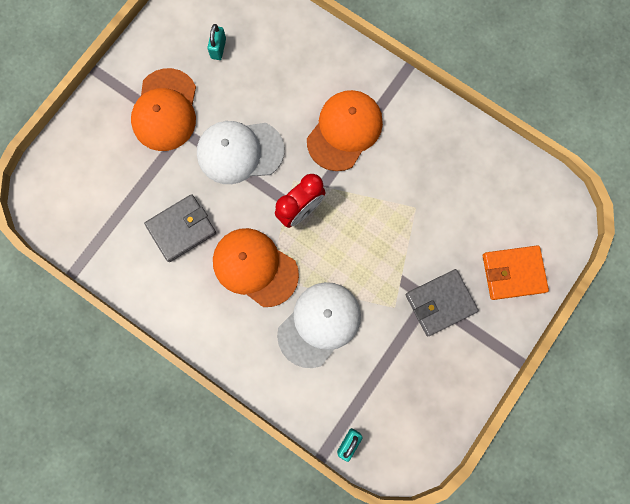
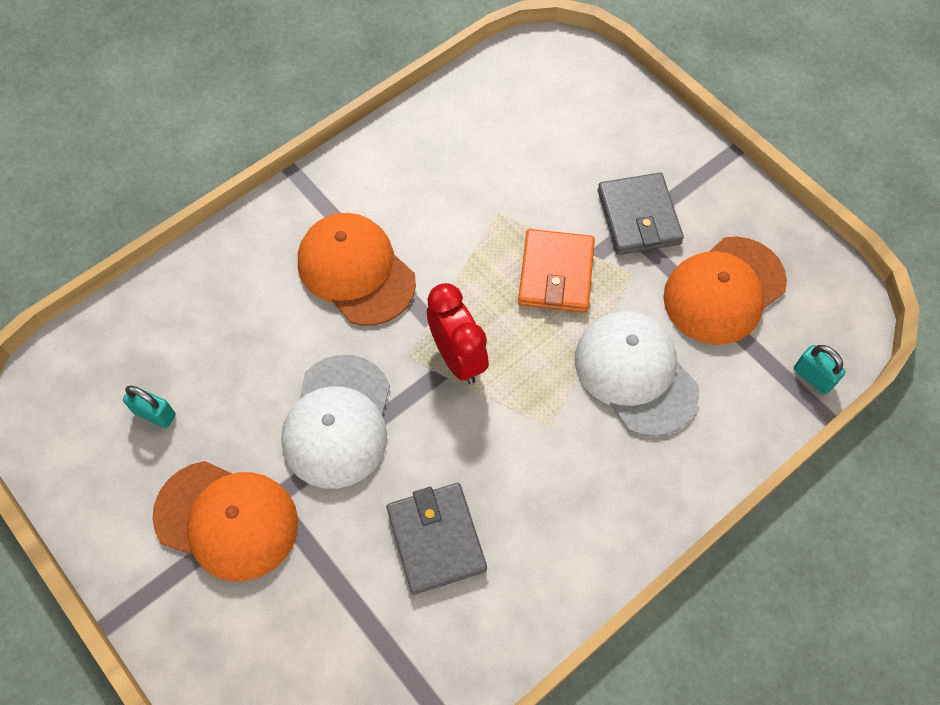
camera: 75 degrees left, 15 degrees down
(255, 267) = (528, 442): orange cap -> orange cap (724, 290)
(513, 273) = (618, 127): orange wallet -> orange wallet (556, 274)

